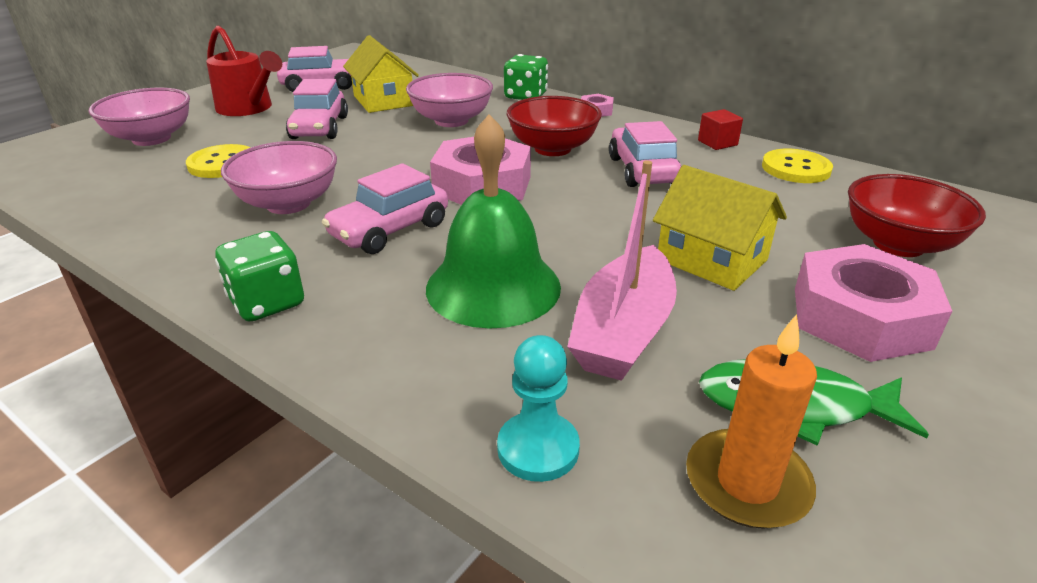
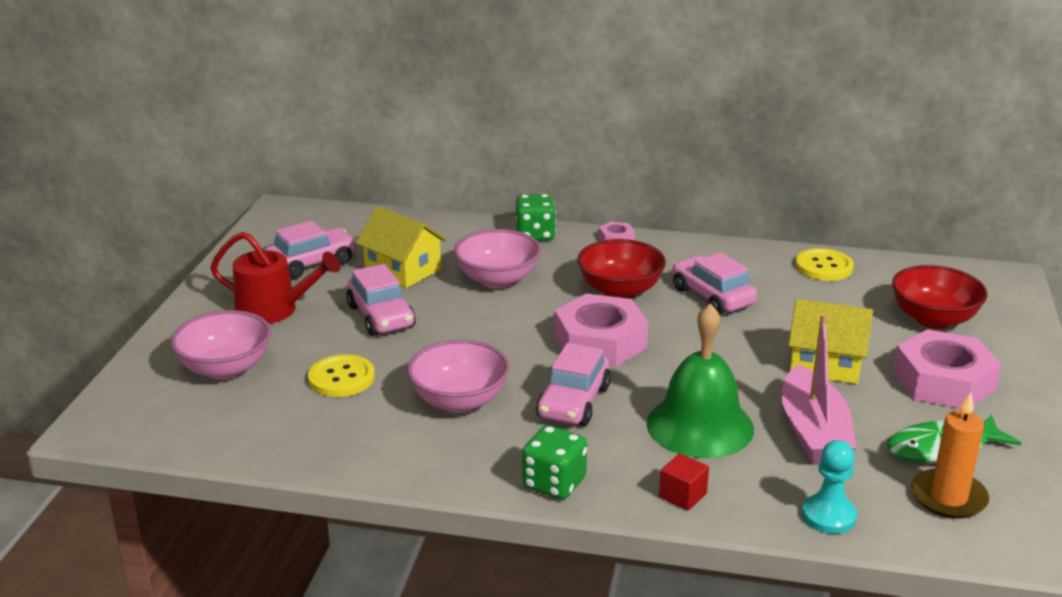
camera: 25 degrees left, 5 degrees down
(717, 143) = (746, 253): red cube -> red cube (682, 495)

